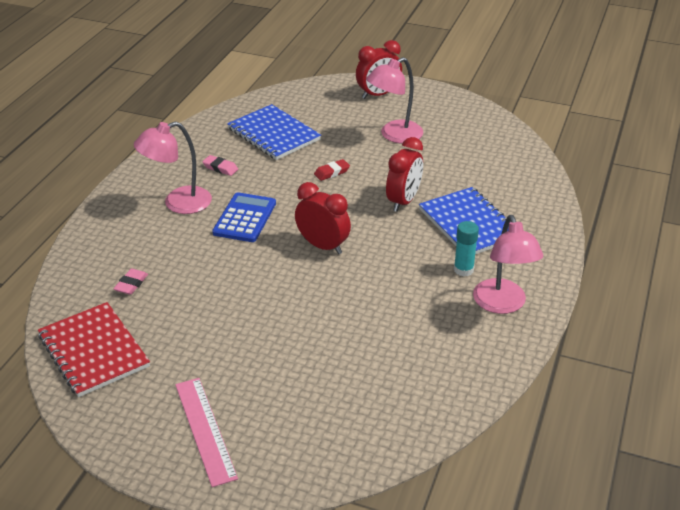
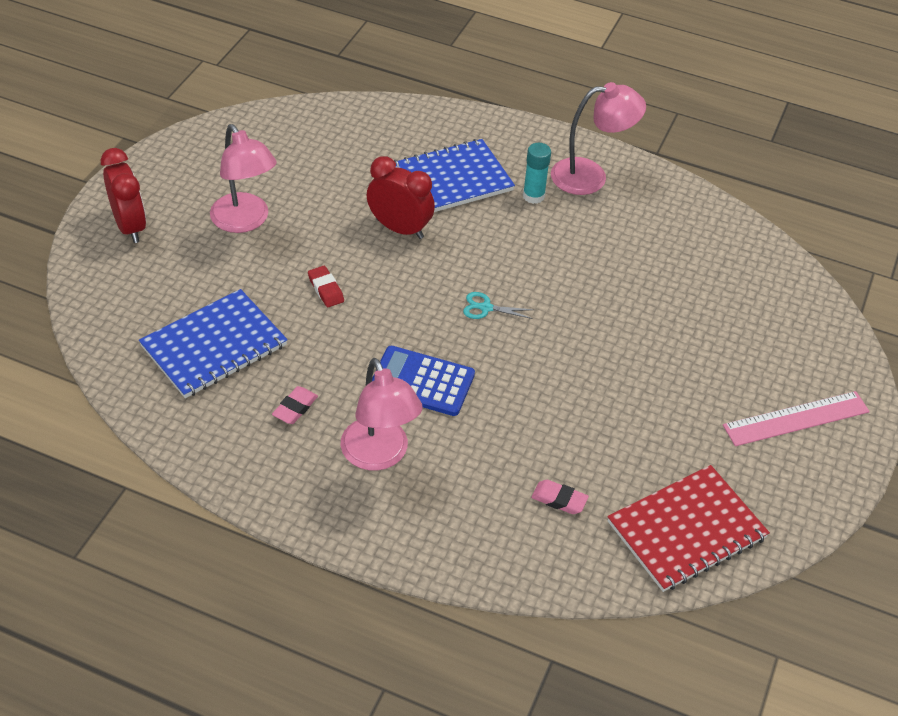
camera: 90 degrees left, 10 degrees up
(322, 246) = (486, 308): red clock -> turquoise scissors

